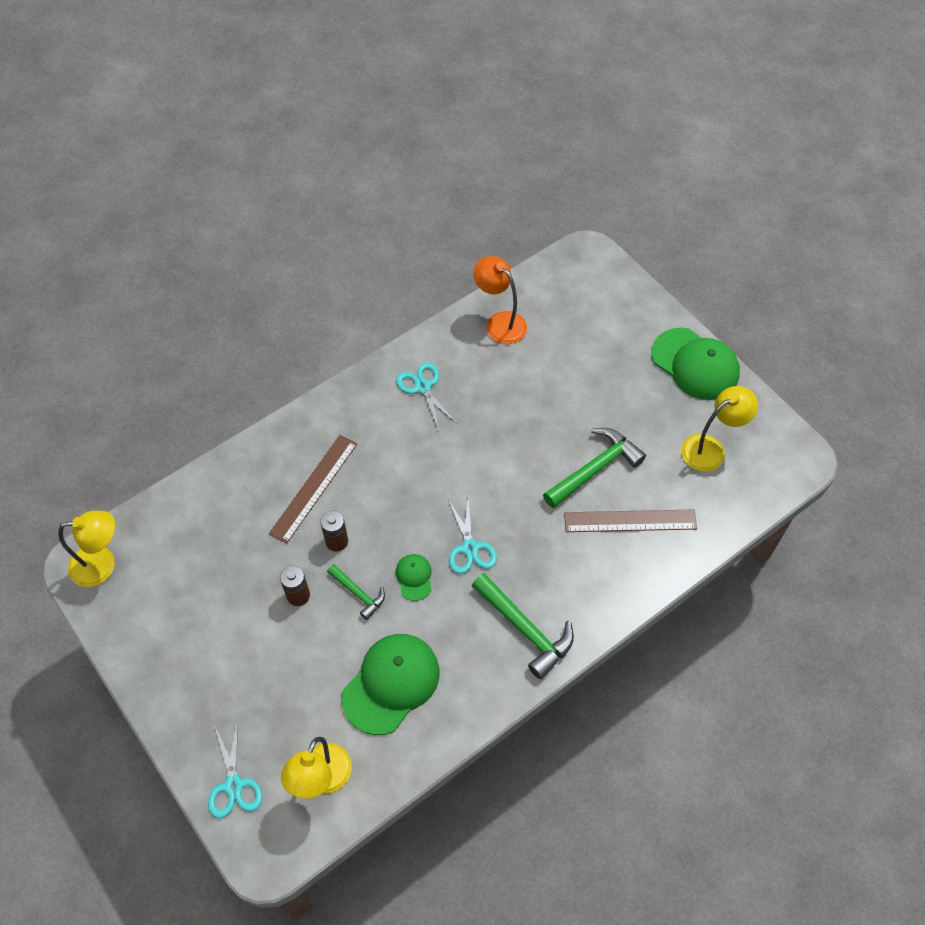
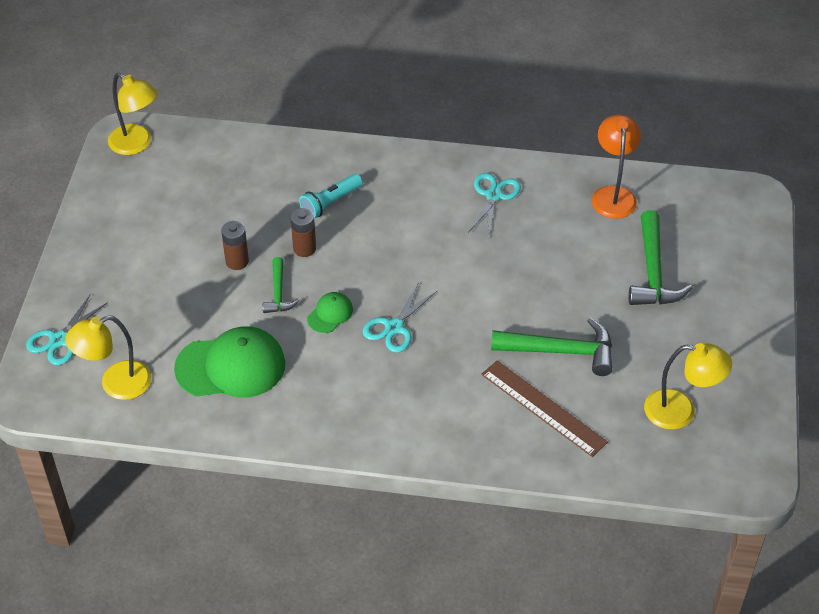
camera: 45 degrees right, 10 degrees down
(314, 488) = (330, 203): brown ruler -> turquoise flashlight
(525, 630) = (368, 412): green hammer -> green hammer (653, 272)
(695, 364) = (748, 343): green cap -> none

